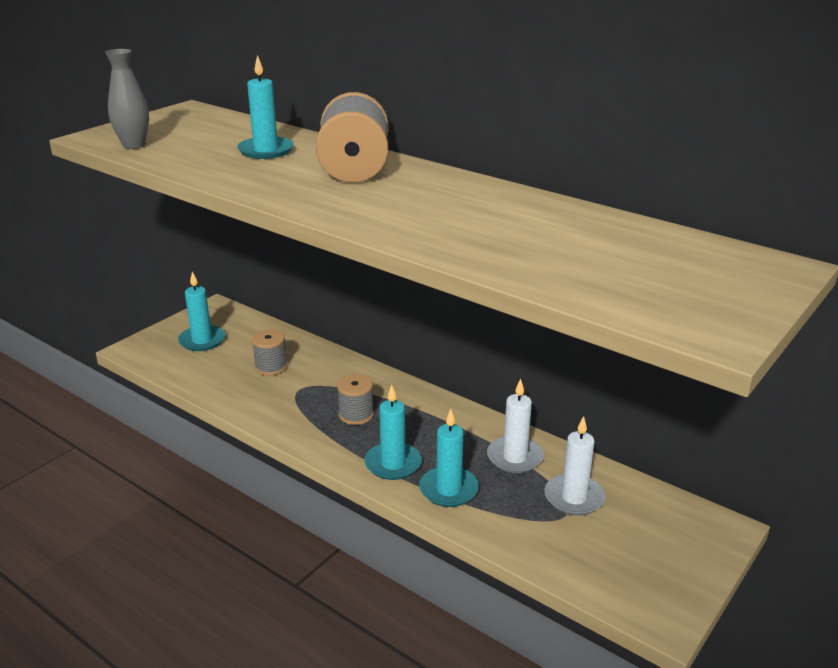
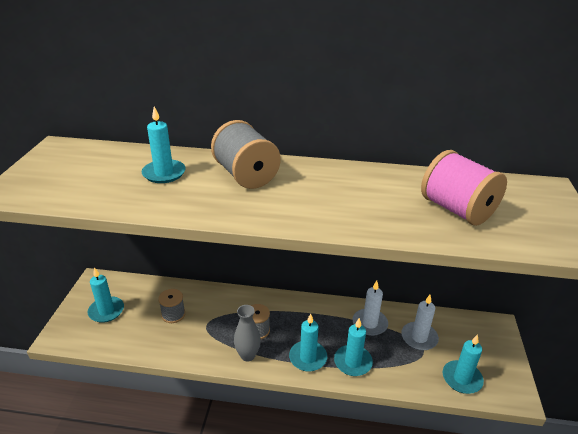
camera: 30 degrees left, 5 degrees up
(134, 145) = (51, 194): grey vase -> grey vase (248, 355)
(585, 256) = (457, 210): none -> pink spool
(593, 566) = (462, 379): none -> turquoise candle

